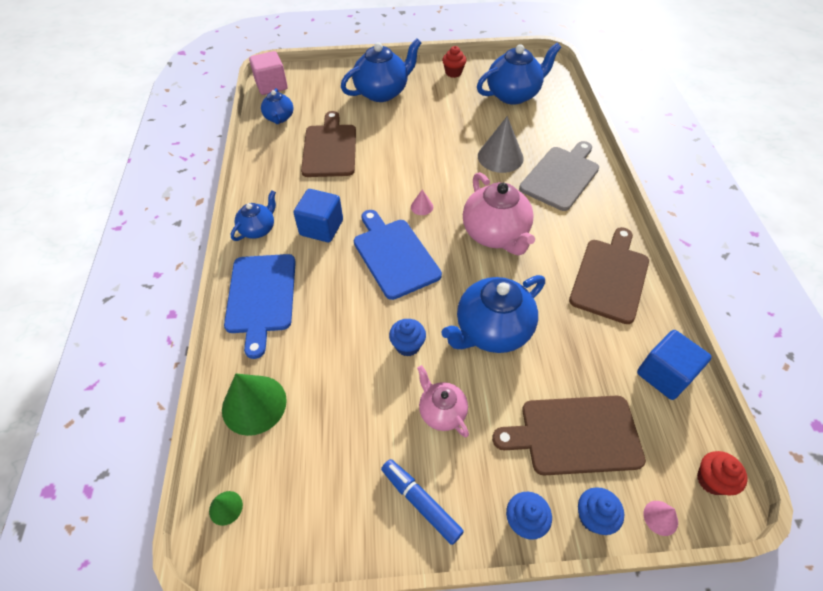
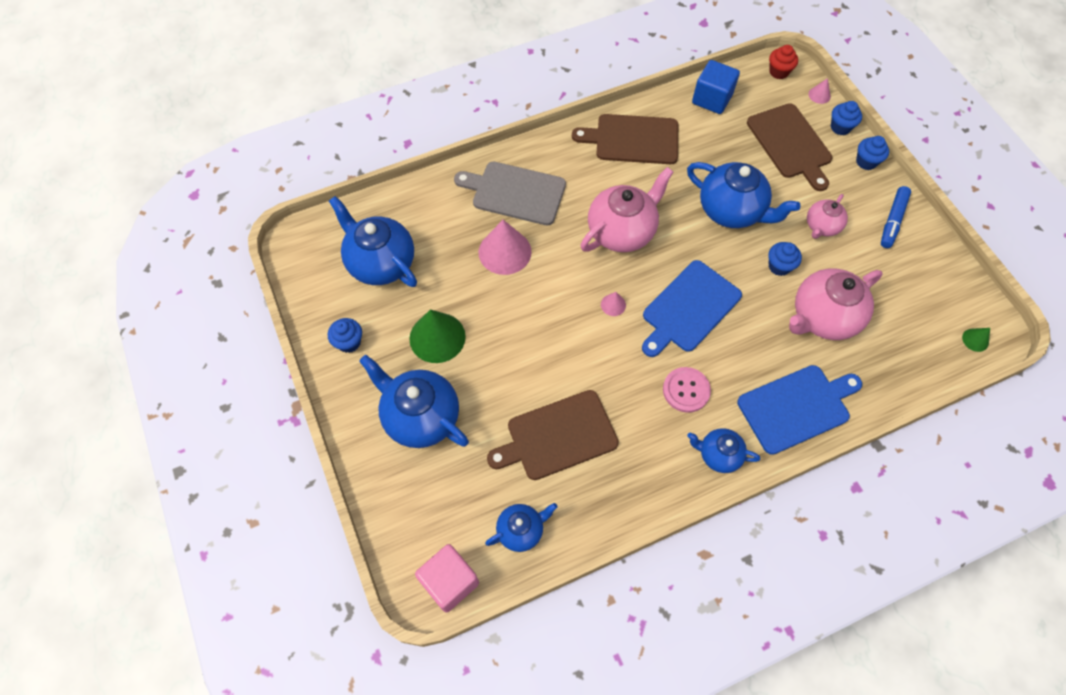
camera: 110 degrees left, 10 degrees up
(254, 404) = (895, 359): green cone -> green cone (437, 337)
(321, 228) = (686, 390): blue cube -> pink button
(333, 359) = (822, 317): none -> pink teapot
(453, 73) = (349, 342): red cupcake -> blue cupcake
(500, 157) = (505, 252): grey cone -> pink cone

